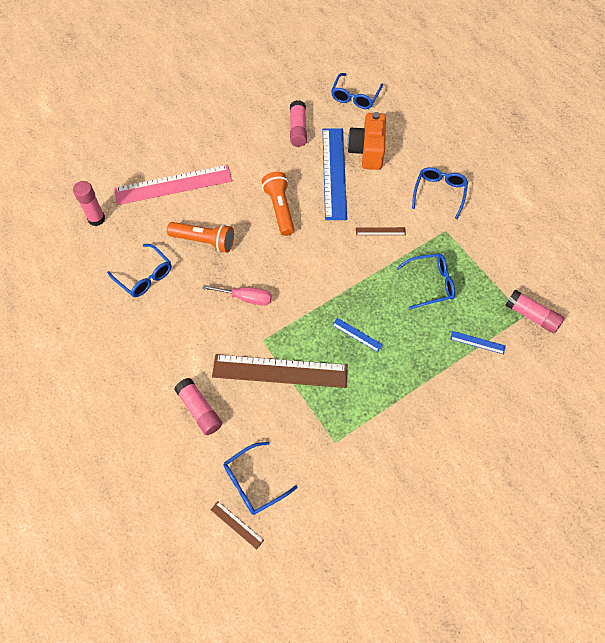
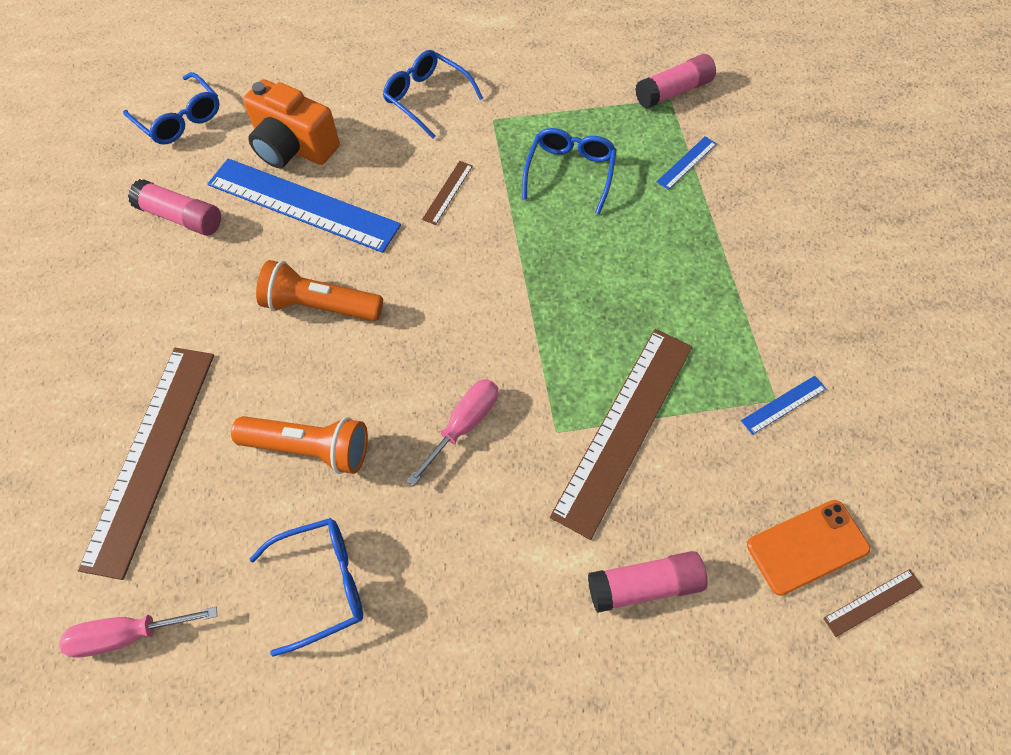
camera: 65 degrees left, 0 degrees up
(96, 219) = (128, 634): pink glue stick -> pink screwdriver
(173, 184) = (151, 456): pink ruler -> brown ruler
(204, 241) = (310, 448): orange flashlight -> orange flashlight turned 60 degrees clockwise
(253, 483) = (807, 547): blue glasses -> orange phone
(357, 335) = (609, 296): blue ruler -> blue ruler (783, 405)

